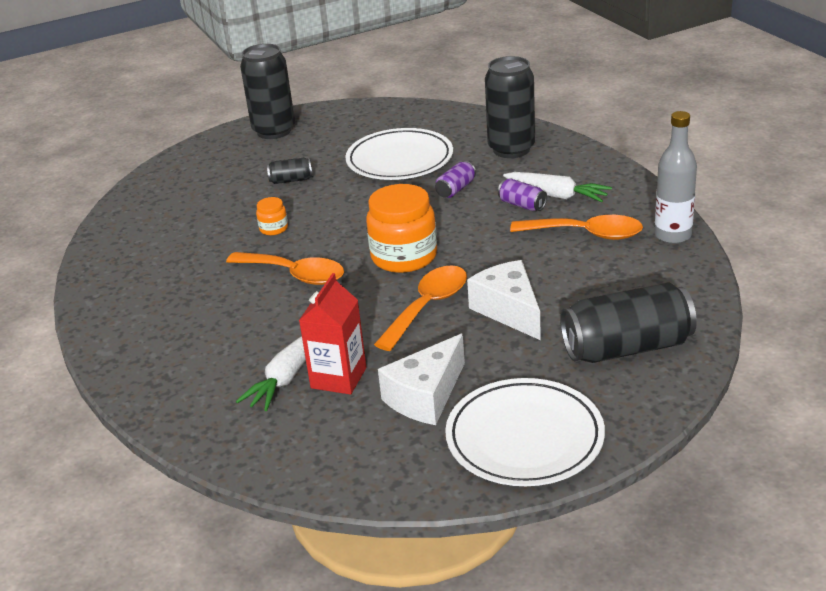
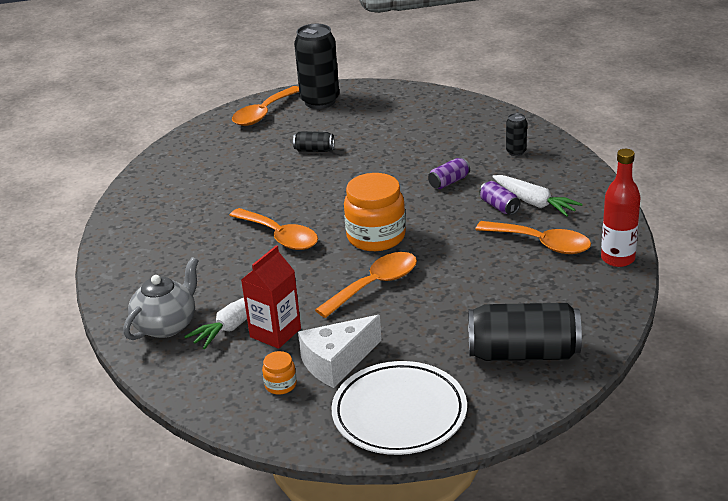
camera: 15 degrees right, 0 degrees up
(204, 393) = (166, 325): none -> grey teapot
(215, 152) = (263, 113): none -> orange spoon
(274, 228) = (281, 192): orange jar -> orange jar (280, 385)
(400, 160) = (414, 146): white plate -> none
(509, 310) = (440, 301): white cheese -> none
(511, 149) = (516, 152): black can -> black can, size x0.47
(672, 235) = (617, 259): grey bottle -> red bottle

